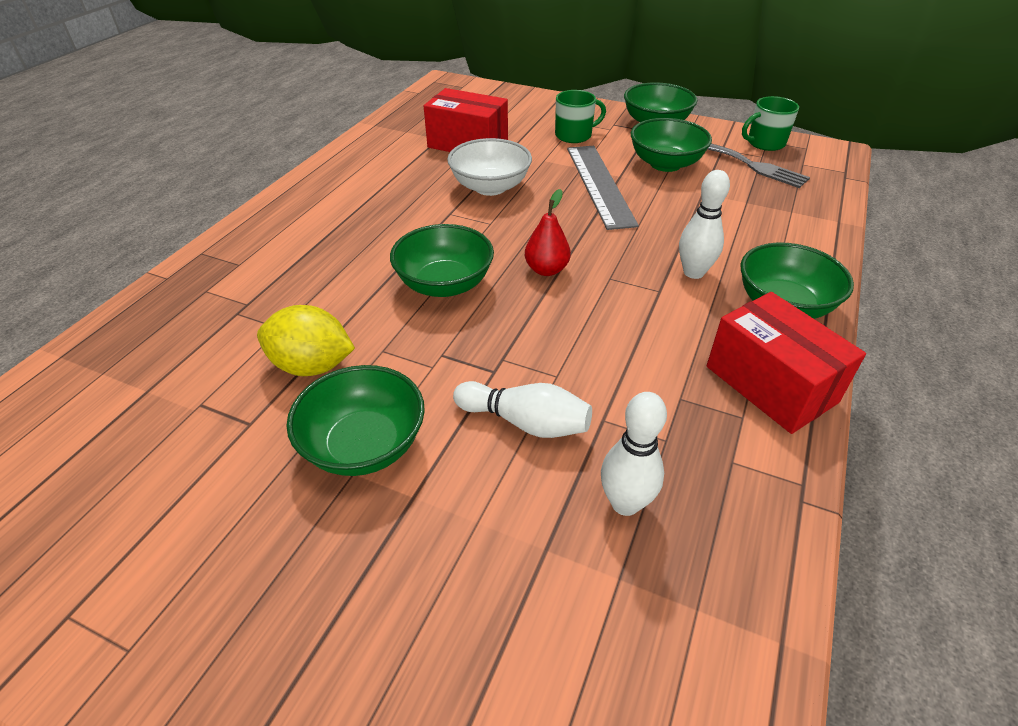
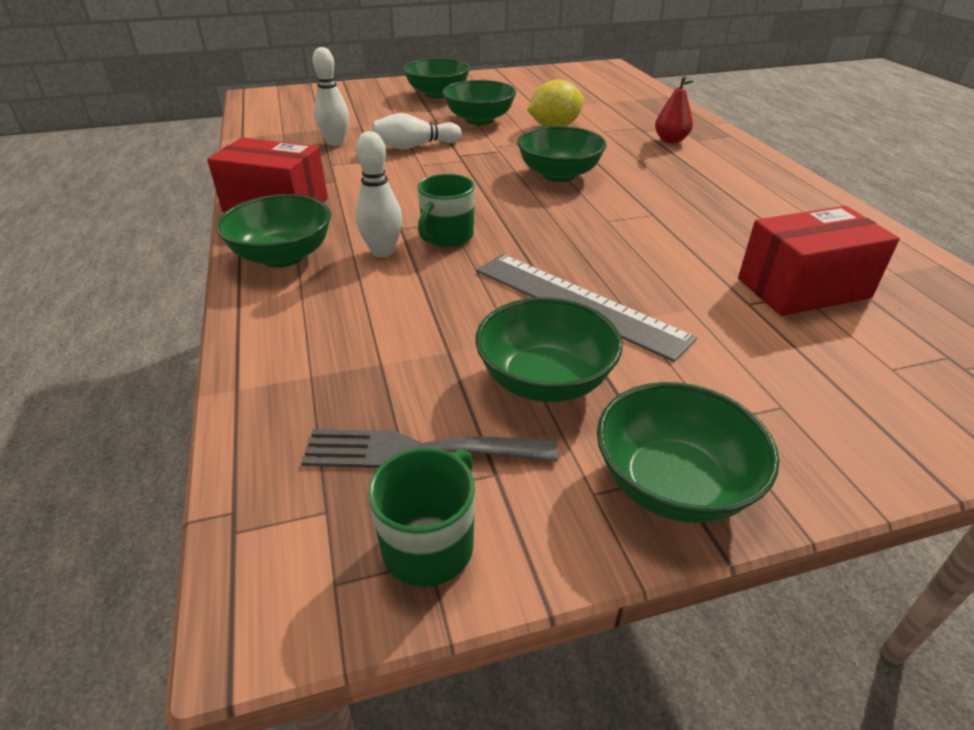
camera: 140 degrees right, 5 degrees down
(292, 608) = (437, 94): none -> green bowl
(490, 187) = (672, 250): white bowl -> none
(546, 270) = (506, 207): red pear -> red pear (670, 140)
(574, 135) = (733, 373): green mug -> green mug (447, 236)

